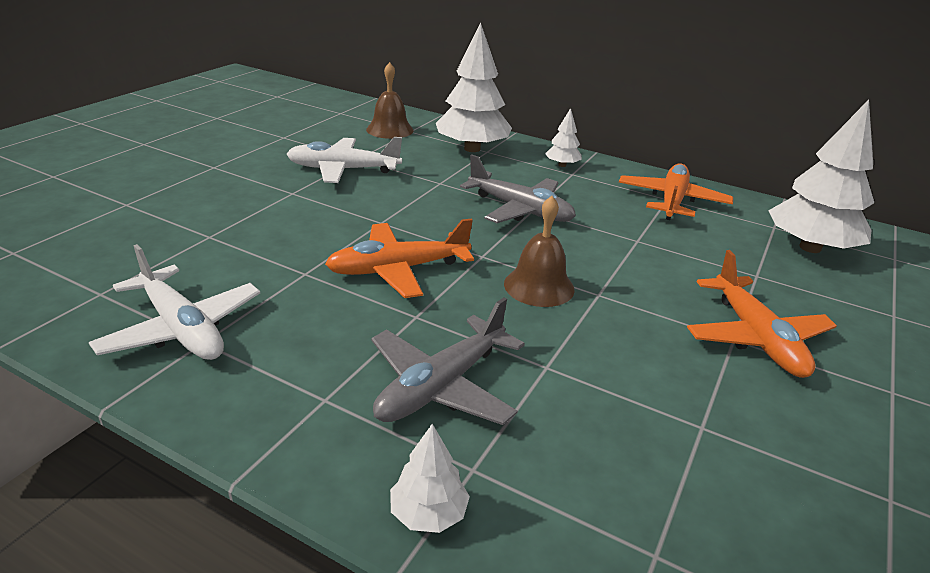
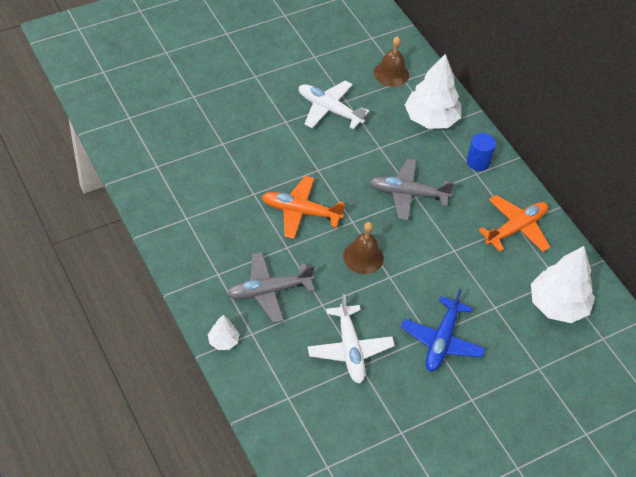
camera: 30 degrees right, 20 degrees up
(181, 329) = (181, 206): white plane -> white plane (350, 349)
(520, 210) = (407, 194): grey plane -> grey plane turned 120 degrees clockwise
(562, 165) = (478, 162): white tree -> blue cylinder
(756, 338) = (441, 341): orange plane -> blue plane

